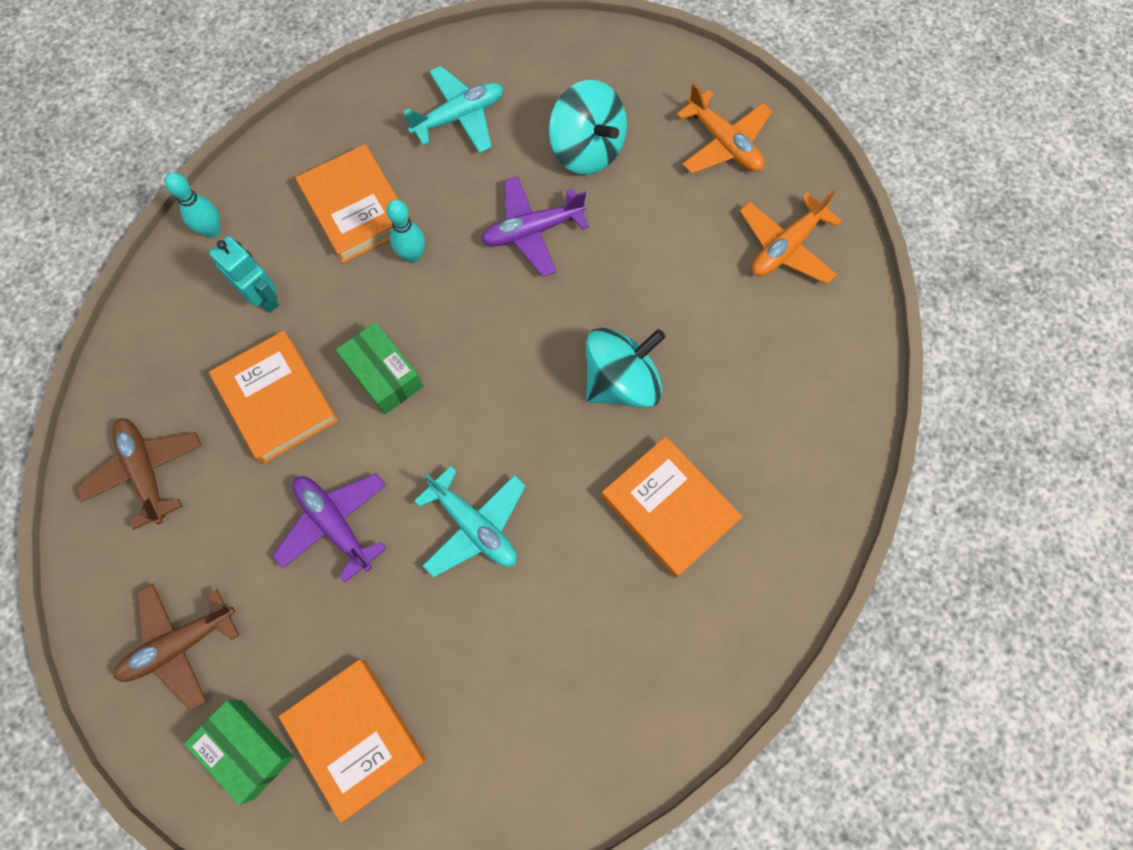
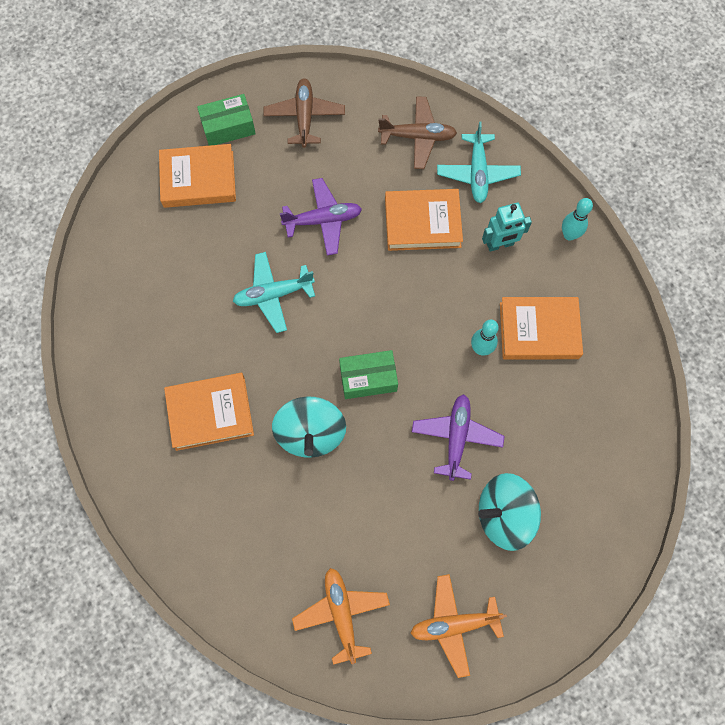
camera: 120 degrees right, 0 degrees up
(384, 374) = (403, 290): green box -> green box (368, 378)
(459, 117) = (581, 437): turquoise plane -> turquoise plane (477, 173)

